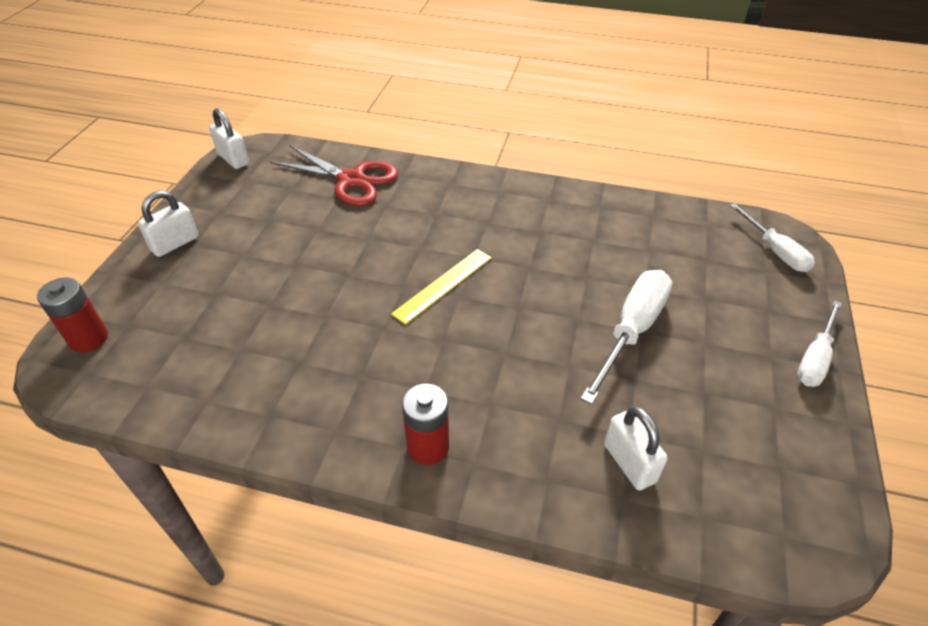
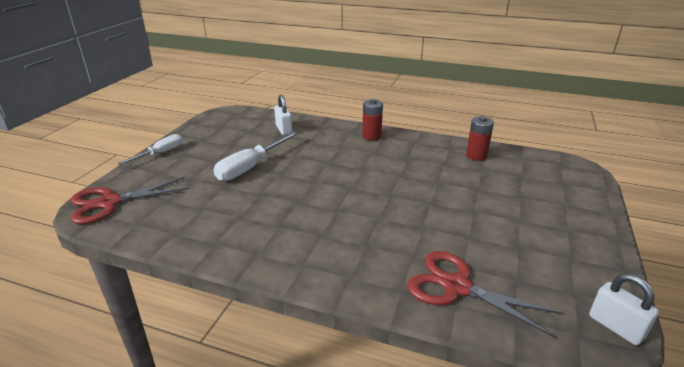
camera: 175 degrees left, 15 degrees down
(89, 339) = (579, 177): red battery -> red battery (476, 156)
(175, 243) = (584, 230): white padlock -> none
(443, 285) = (362, 193): yellow ruler -> none
(775, 251) = (109, 203): white screwdriver -> red scissors

